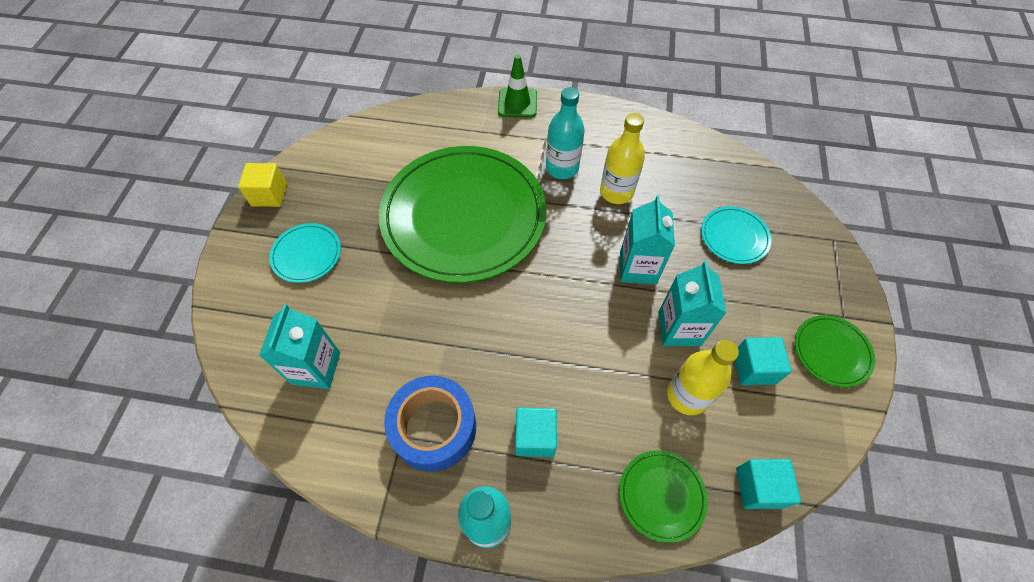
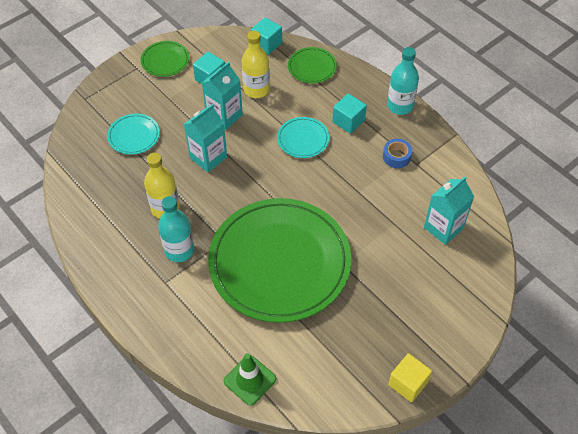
camera: 140 degrees left, 5 degrees down
(306, 254) = (407, 308): turquoise plate -> turquoise plate (303, 139)
(434, 427) = (396, 157): blue tape -> blue tape, size x0.51
(517, 103) = (150, 331): green traffic cone -> green traffic cone (250, 380)

